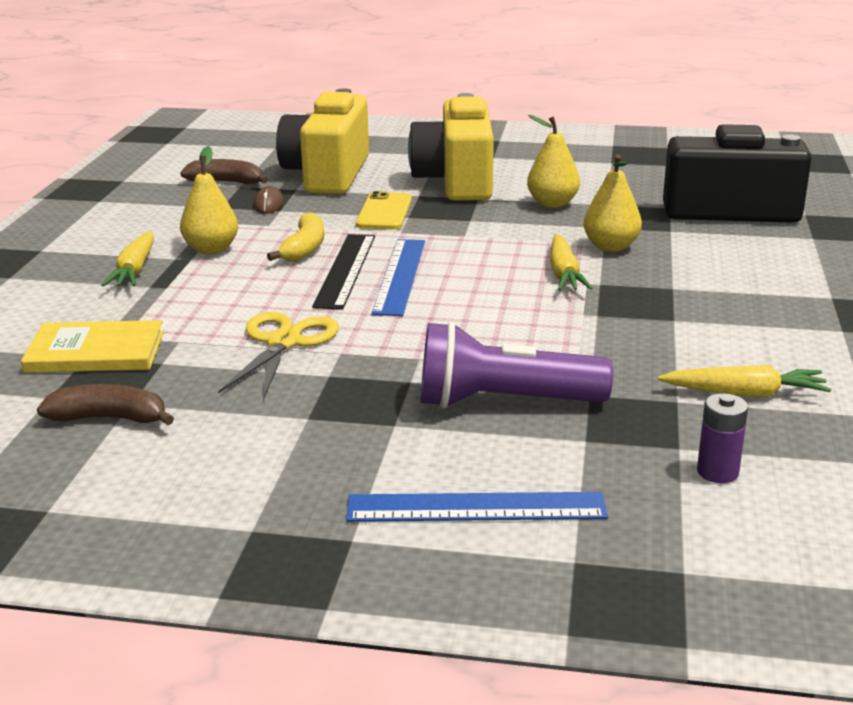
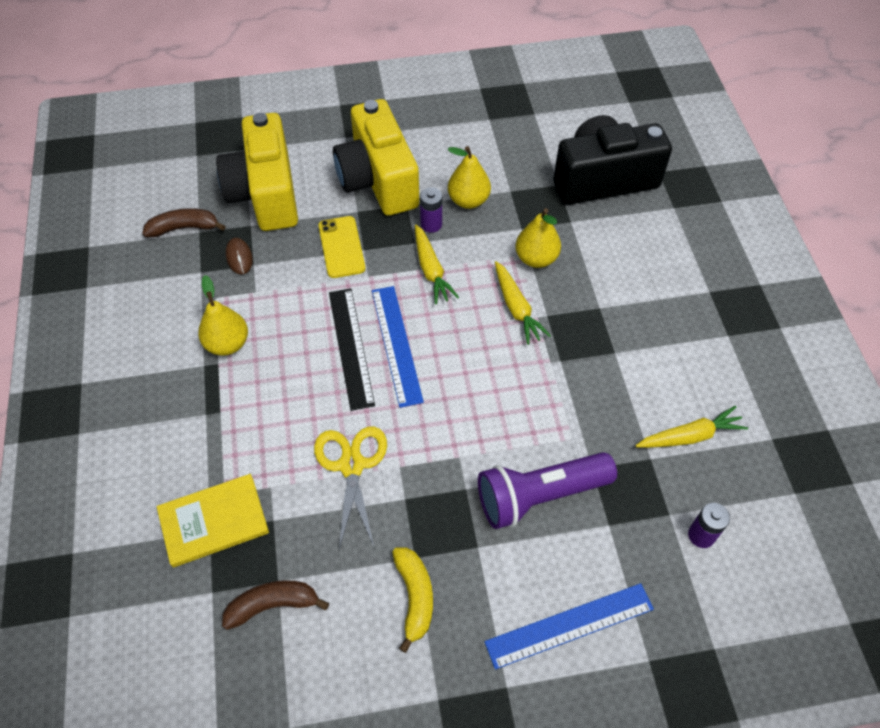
camera: 20 degrees left, 30 degrees up
(134, 270) = (180, 393): yellow carrot -> yellow carrot (431, 270)
(304, 248) = (303, 322): yellow banana -> yellow banana (415, 597)
(497, 212) = (431, 224): none -> purple battery

